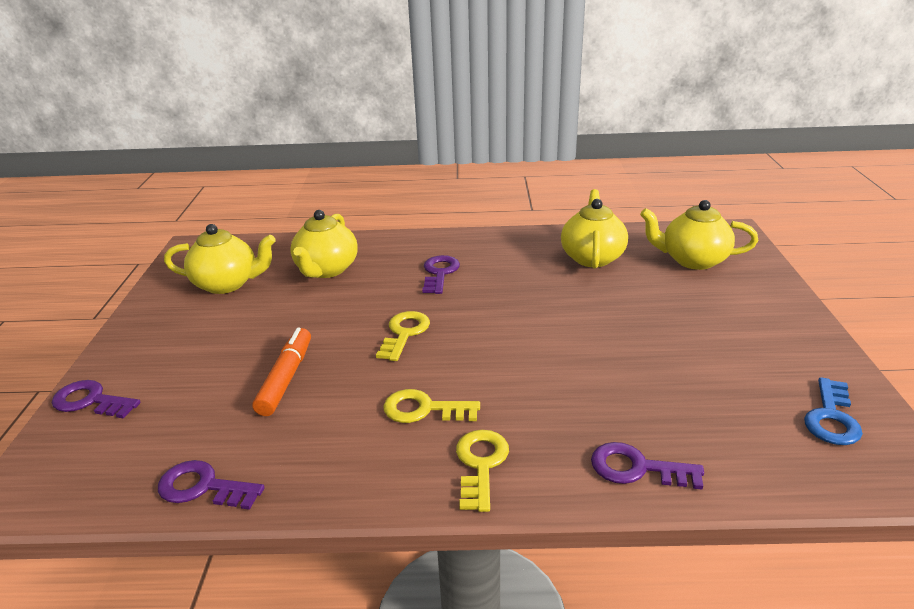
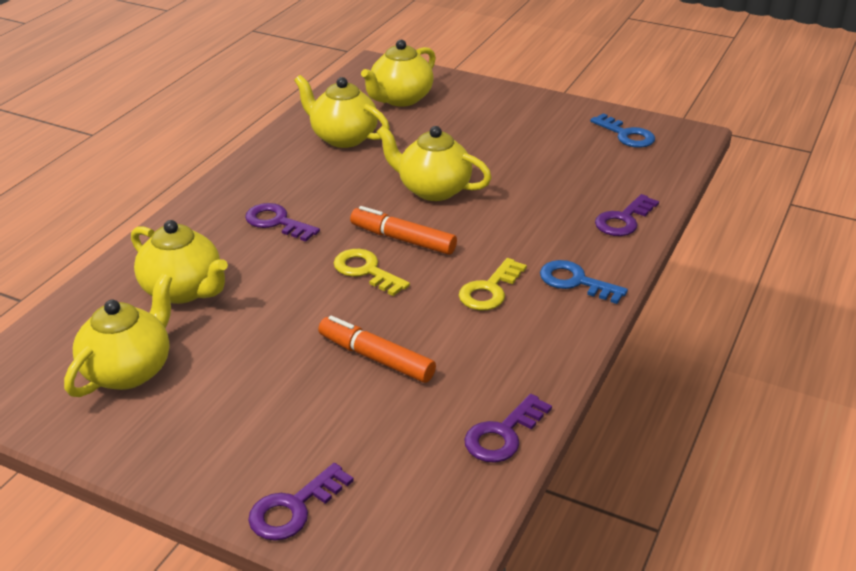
camera: 65 degrees left, 5 degrees up
(466, 336) = (403, 239): none -> orange marker
(481, 464) = (575, 281): yellow key -> blue key
(561, 325) = (433, 189): none -> yellow teapot

